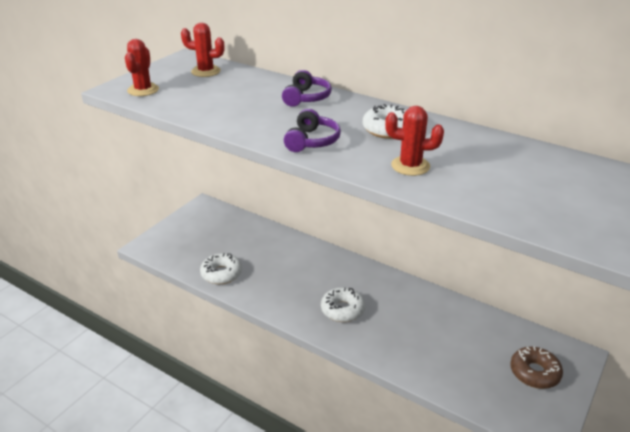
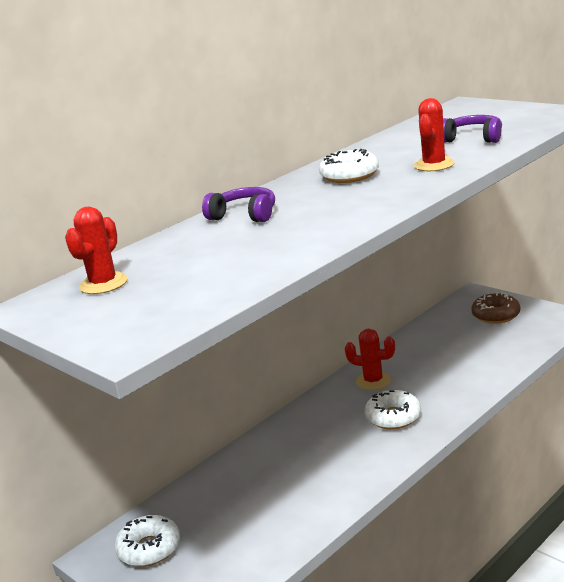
camera: 75 degrees left, 10 degrees down
(143, 90) = (146, 323): red cactus -> red cactus (373, 381)
(221, 273) = (295, 522): white donut -> white donut (149, 549)
(312, 141) = (368, 205): purple headphones -> purple headphones (473, 138)

